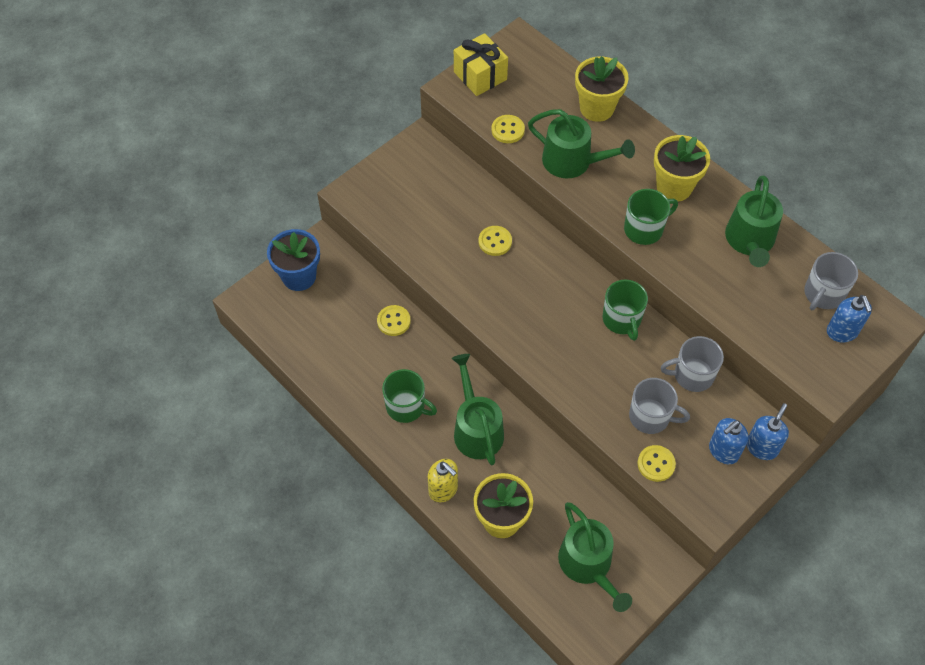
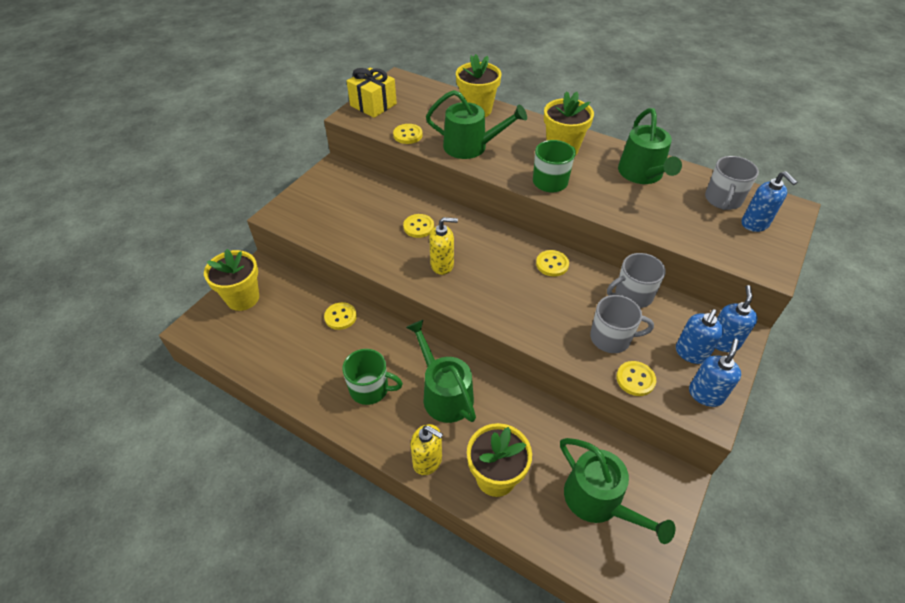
camera: 15 degrees left, 10 degrees down
(299, 276) = (243, 298): blue flower pot -> yellow flower pot
(507, 294) = (442, 265): none -> yellow soap dispenser
(622, 320) = (552, 264): green mug -> yellow button
(717, 495) = (705, 394): none -> blue soap dispenser

